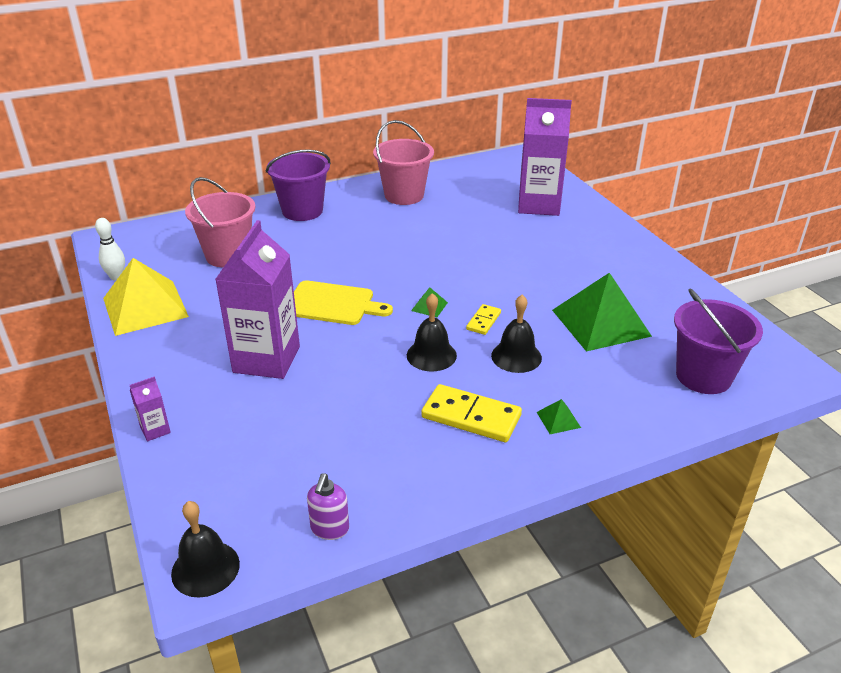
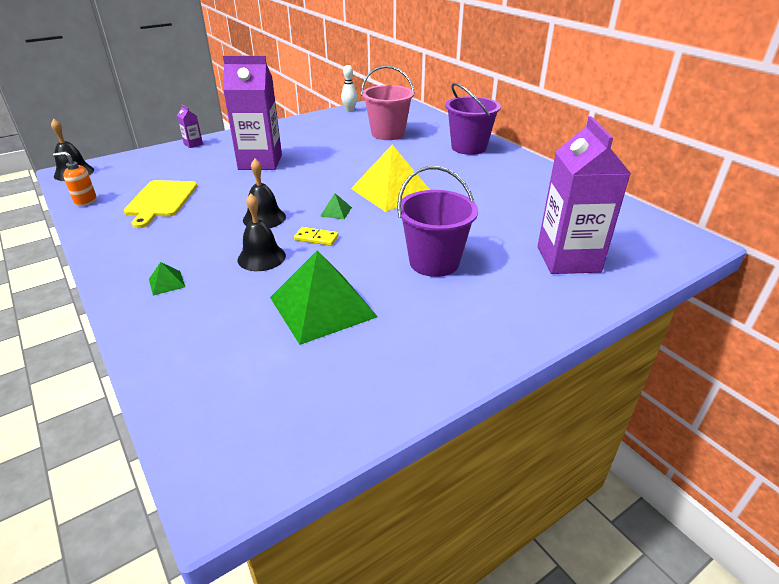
camera: 80 degrees right, 0 degrees up
(145, 307) = (317, 122): yellow pyramid -> yellow pyramid (391, 191)
(329, 529) = (85, 201): purple soap dispenser -> orange soap dispenser
(333, 304) = (332, 174): yellow cutting board -> yellow cutting board (161, 200)
(404, 195) = (529, 183): pink bucket -> none
(471, 417) = (181, 241): yellow domino -> none
(703, 376) = (219, 384): purple bucket -> purple bucket (434, 262)

